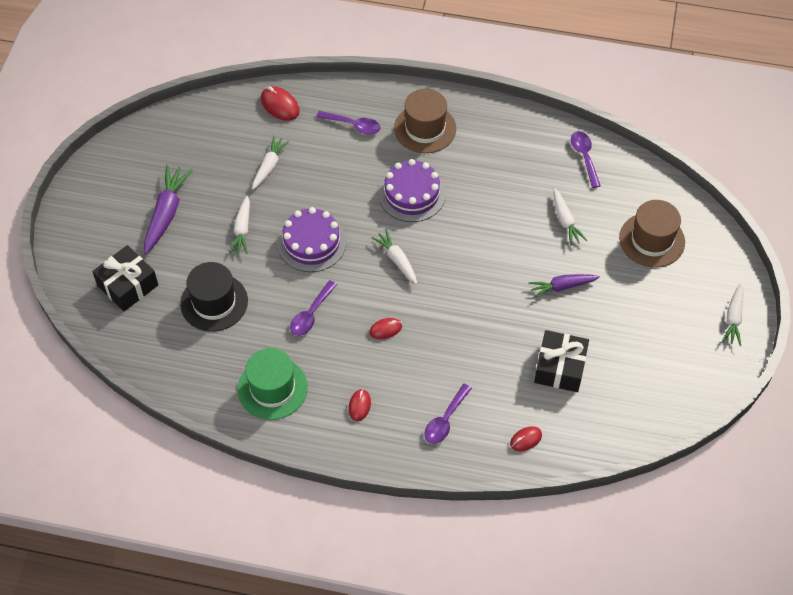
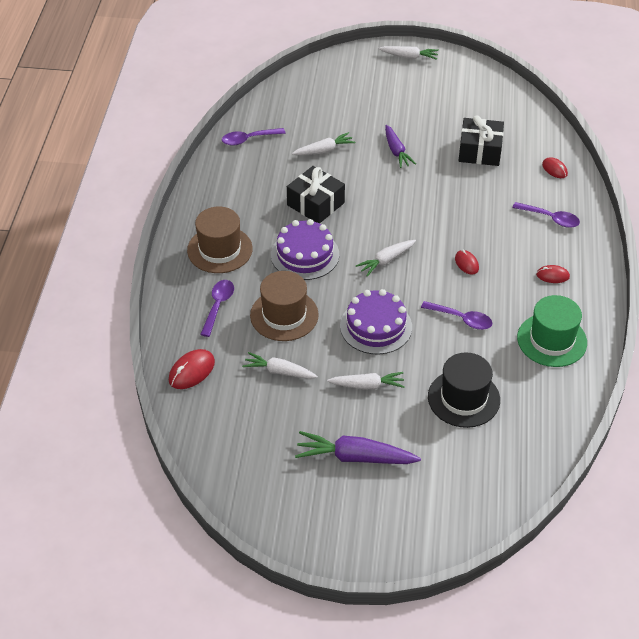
camera: 95 degrees left, 10 degrees down
(127, 285) = (457, 479): black gift -> black gift (315, 204)
(652, 240) = (337, 99): brown hat -> brown hat (284, 315)

